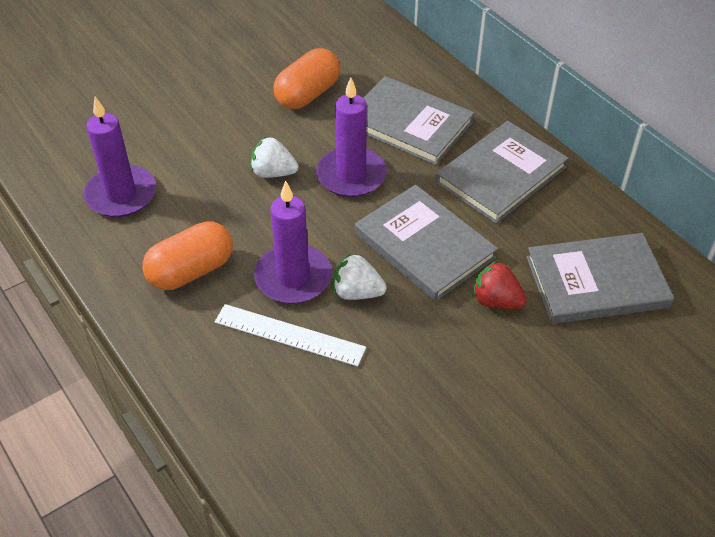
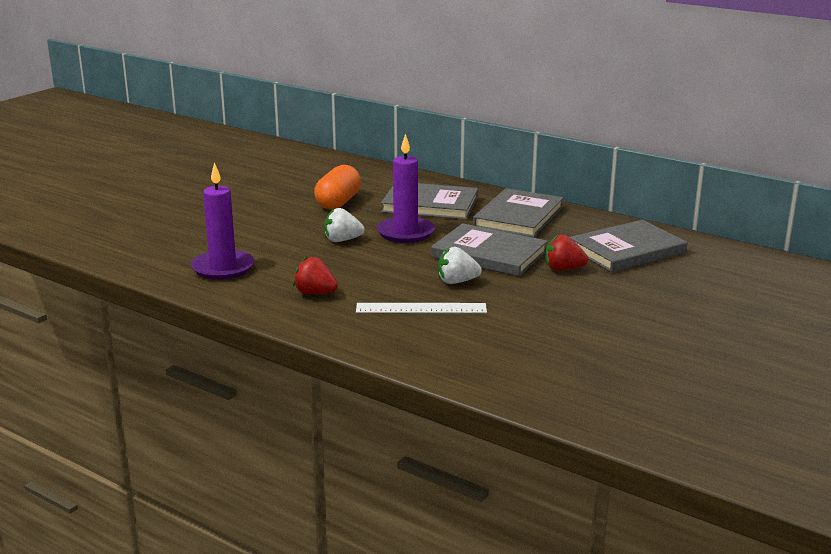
camera: 20 degrees left, 25 degrees down
(191, 271) = (315, 293): orange capsule -> red strawberry
(293, 277) = (401, 283): purple candle -> none

